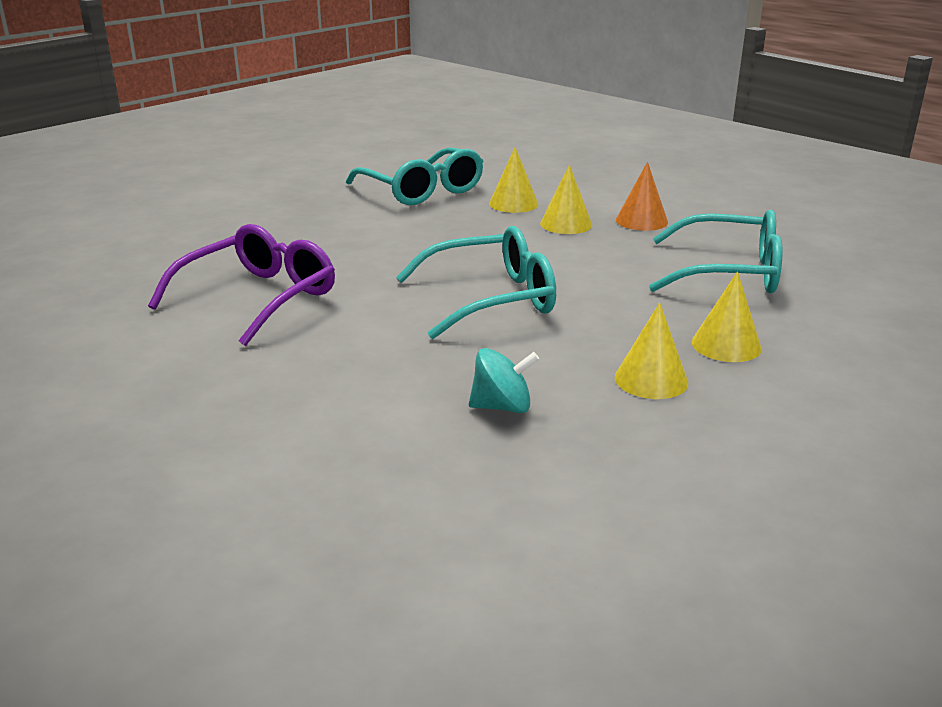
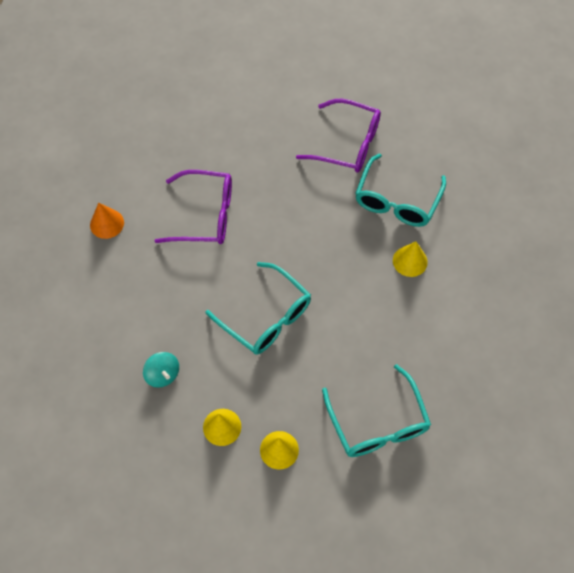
camera: 60 degrees right, 35 degrees up
(303, 193) = (347, 144): none -> purple glasses
(566, 224) = (395, 305): yellow cone -> none
(641, 221) = (430, 345): orange cone -> orange cone (107, 223)

